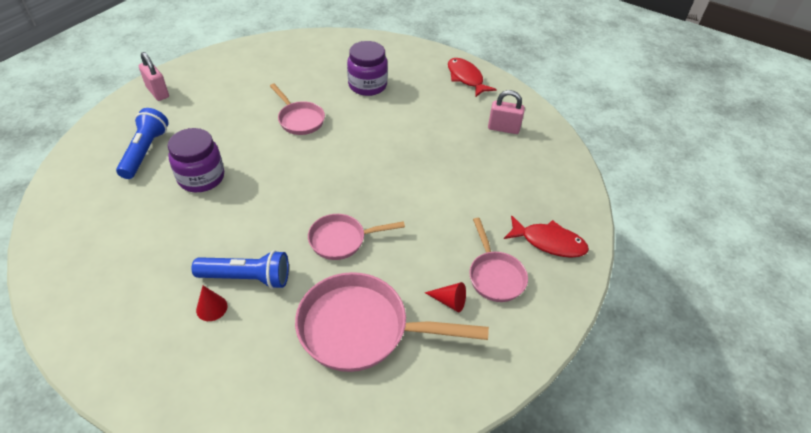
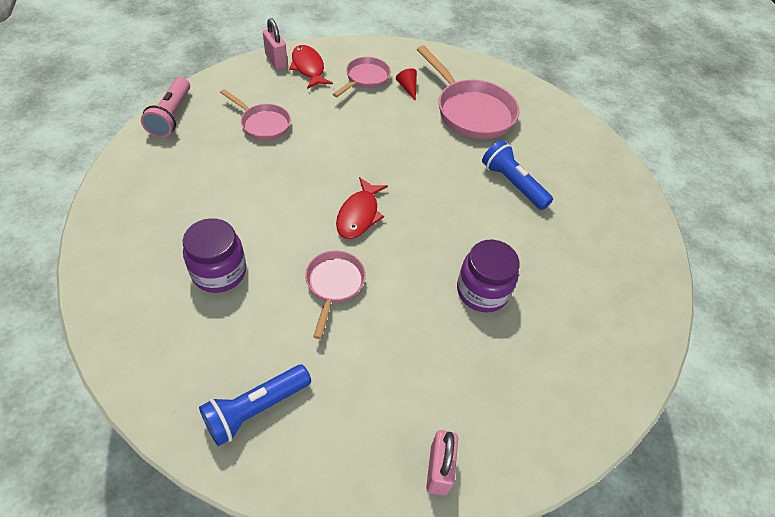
camera: 135 degrees left, 5 degrees up
(145, 151) = (513, 369): blue flashlight -> blue flashlight (255, 409)
(211, 308) = (550, 183): red cone -> none
(342, 240) = (426, 159): pink pan -> pink pan (263, 124)
(466, 78) = (127, 202): red fish -> red fish (359, 215)
(503, 128) = (196, 138): pink padlock -> pink padlock (276, 60)
(543, 128) = (171, 116): none -> pink flashlight

